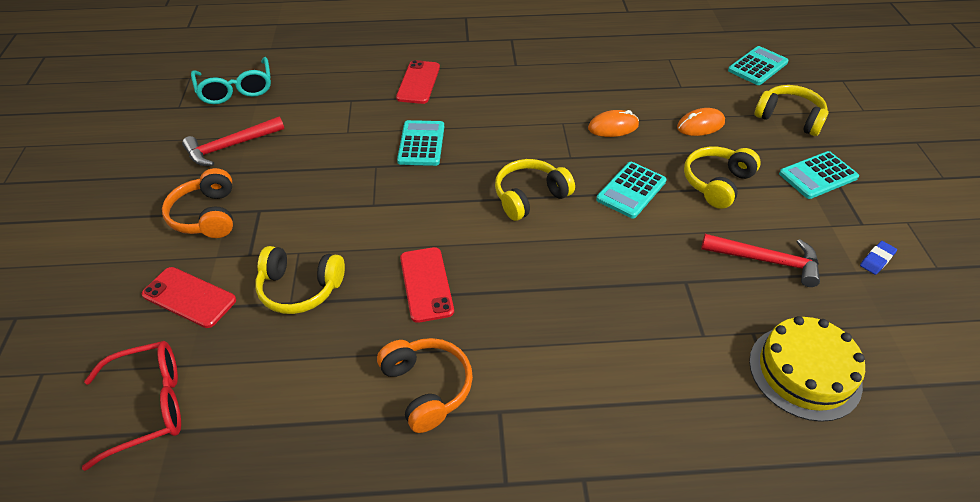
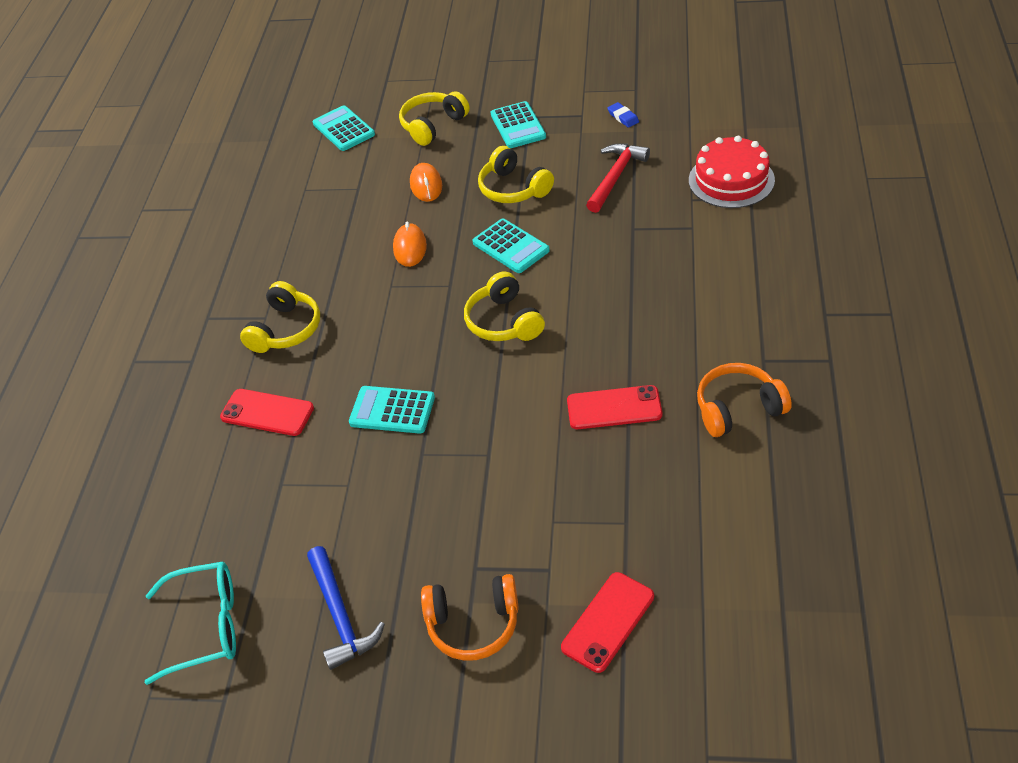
camera: 75 degrees left, 0 degrees up
(149, 406) = (752, 634): red glasses -> none
(230, 146) = (340, 616): red hammer -> blue hammer
(300, 289) = (607, 515): yellow headphones -> yellow headphones (286, 329)
(804, 372) = (731, 180): yellow cake -> red cake

